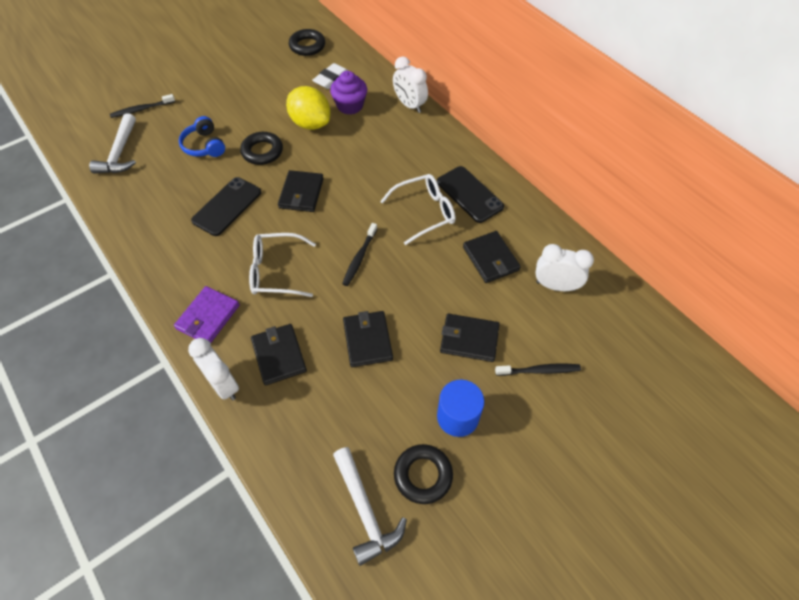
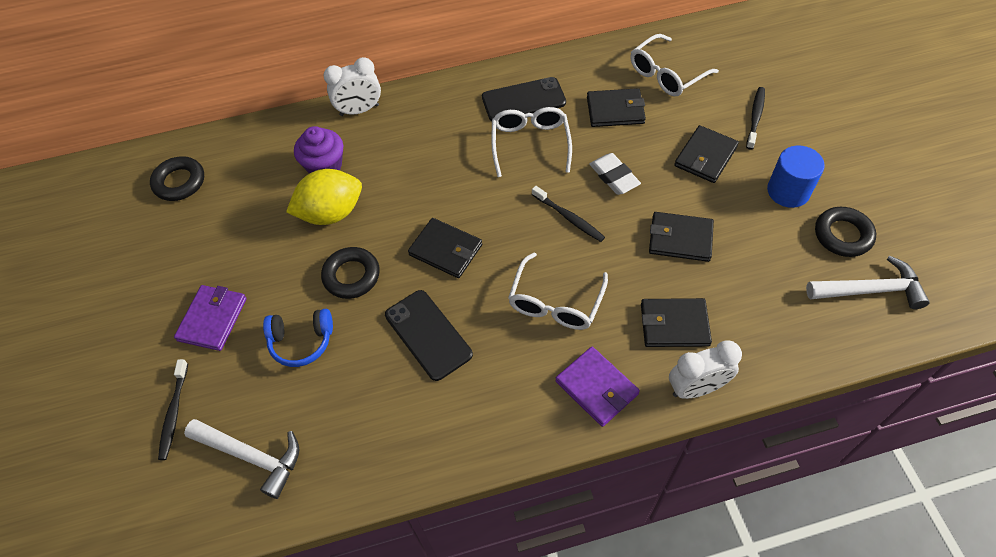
camera: 65 degrees left, 0 degrees up
(209, 100) = (212, 319): none -> purple wallet
(331, 79) = (263, 172): white eraser -> white eraser (614, 177)
(555, 286) = (666, 74): white clock -> white glasses

